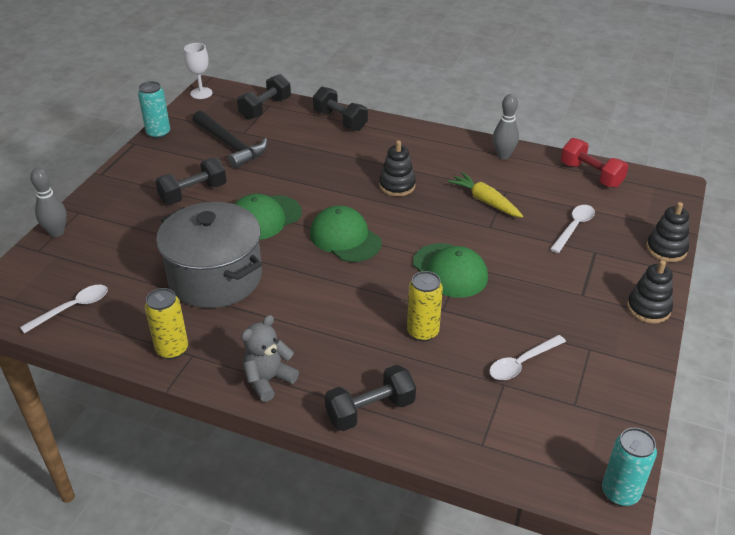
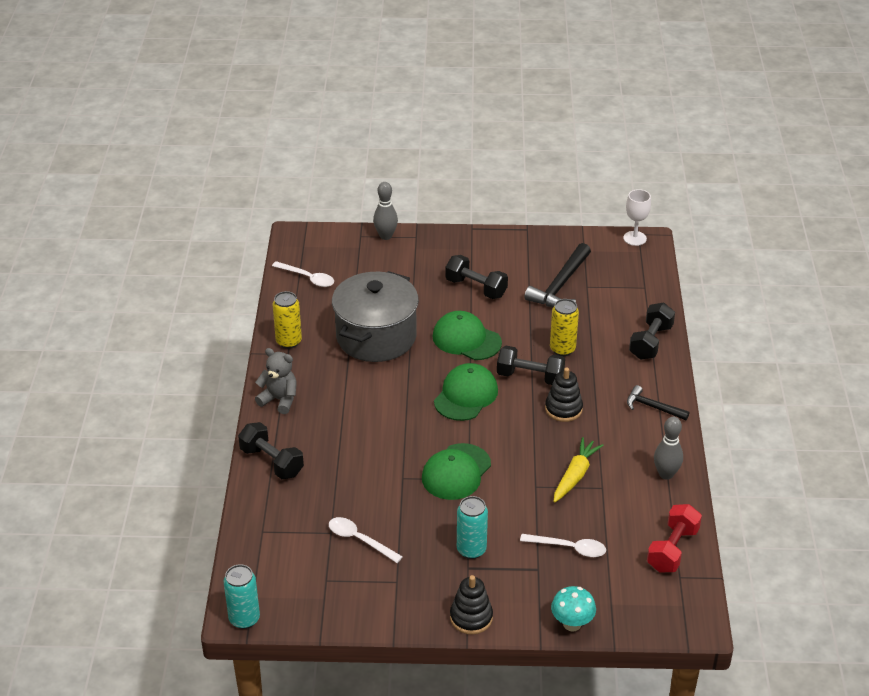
camera: 70 degrees right, 0 degrees up
(158, 133) = (551, 237): turquoise can -> turquoise can (471, 550)
(265, 109) = (637, 287): black dumbbell -> black dumbbell (530, 377)
(420, 140) = (653, 407): none -> black hammer
(422, 332) = (369, 472): yellow can -> yellow can (562, 349)
(666, 249) = (572, 624): black stacking toy -> turquoise mushroom

